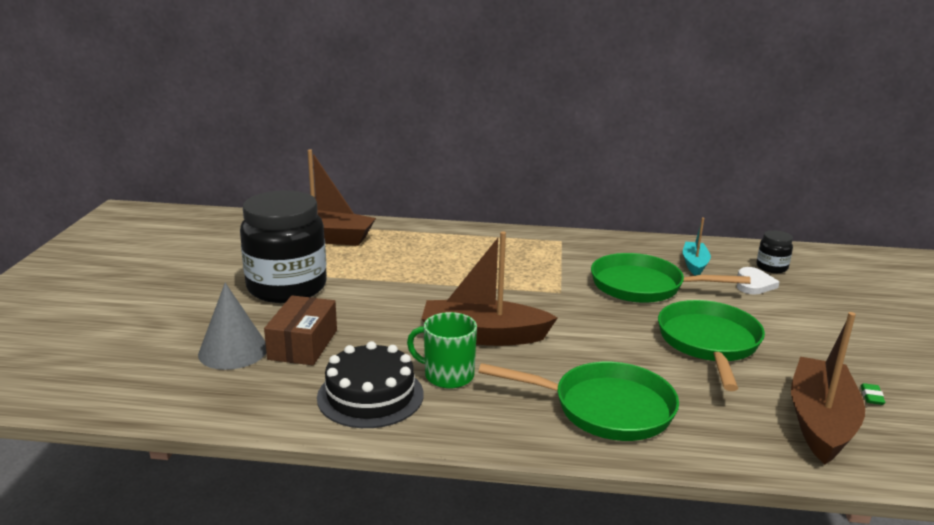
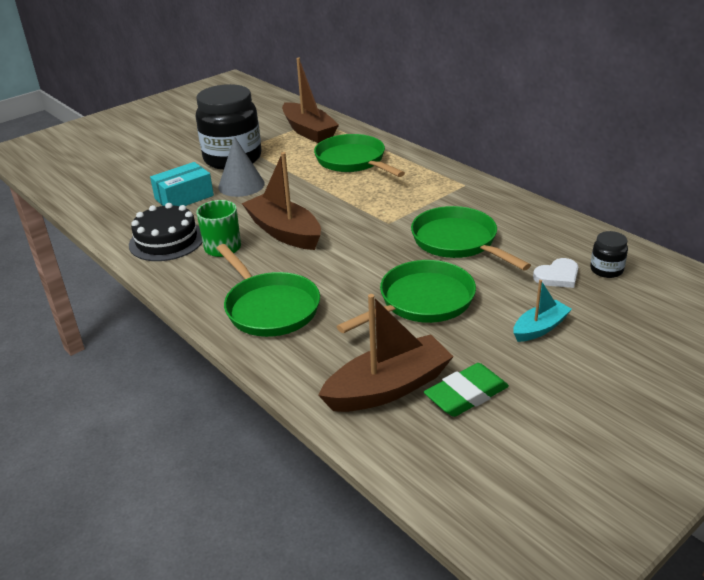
camera: 45 degrees right, 10 degrees up
(233, 351) = (148, 187): grey cone -> grey cone (241, 185)
(303, 344) = (184, 197): brown box -> turquoise box
(426, 251) = (353, 161): none -> green pan
(694, 264) = (538, 241): turquoise boat -> turquoise boat (540, 328)
(871, 396) = (466, 395): green eraser -> green eraser, size x2.41

